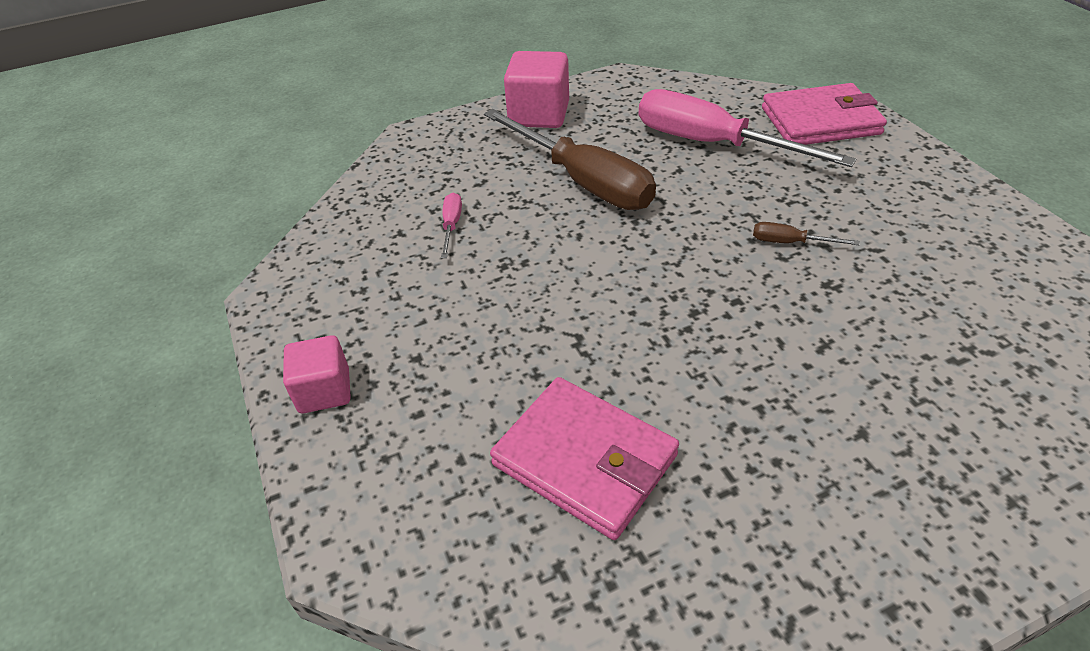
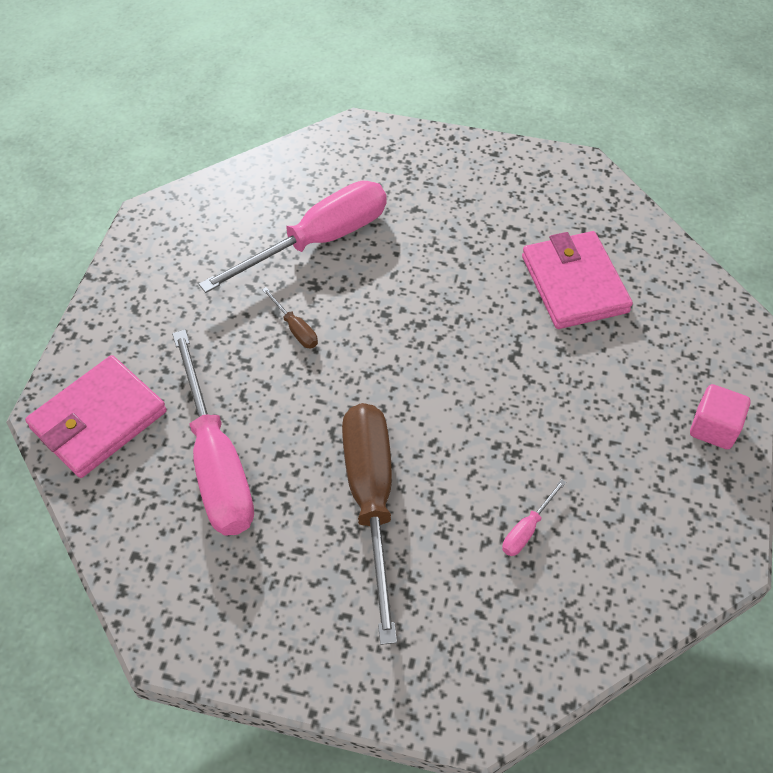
camera: 145 degrees left, 10 degrees up
(539, 115) = (317, 640): pink cube -> none
(820, 121) = (98, 419): pink wallet -> pink wallet turned 75 degrees counterclockwise
(893, 325) = (318, 241): none -> pink screwdriver

